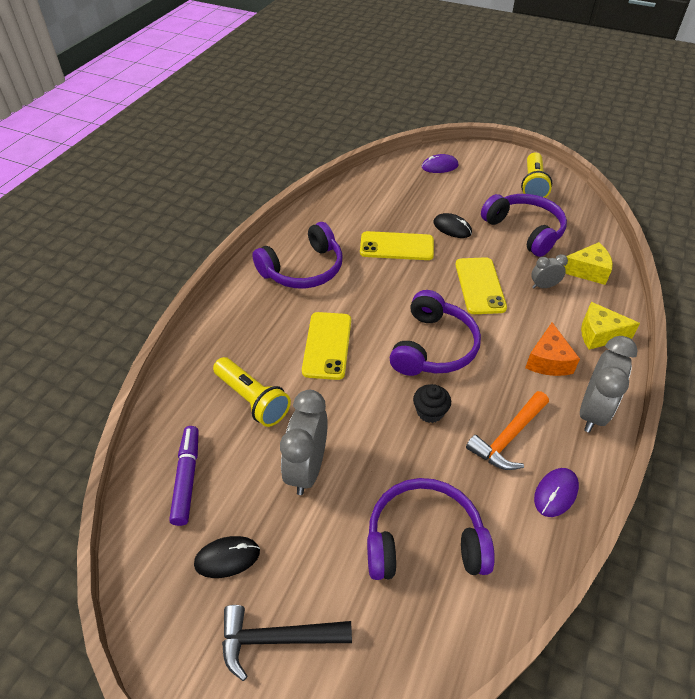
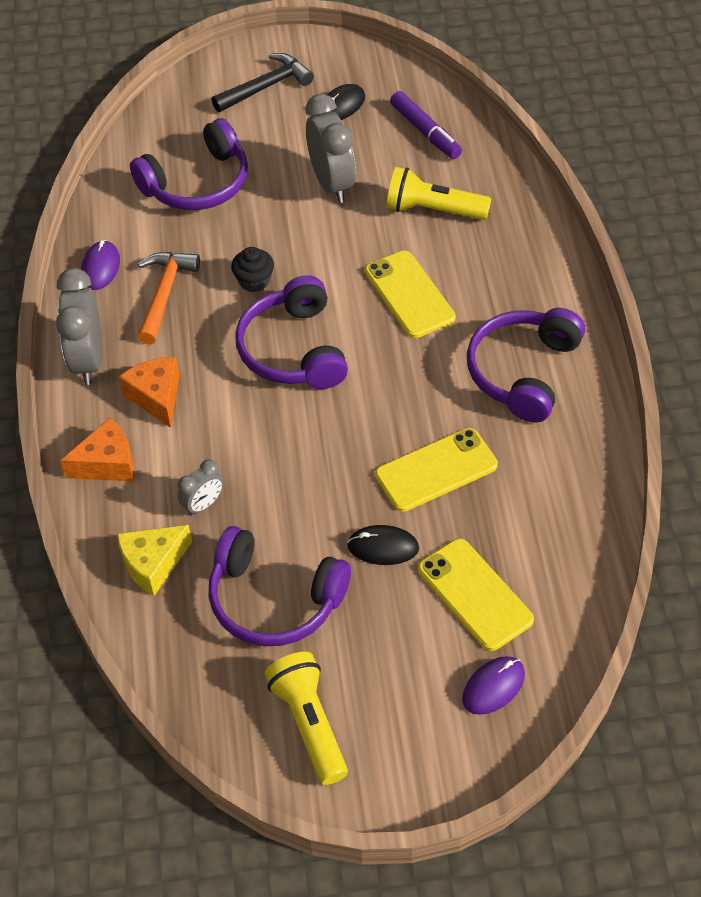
camera: 150 degrees right, 5 degrees up
(480, 286) = (287, 462): yellow phone -> yellow phone (475, 594)
(599, 334) = (107, 463): yellow cheese -> orange cheese

